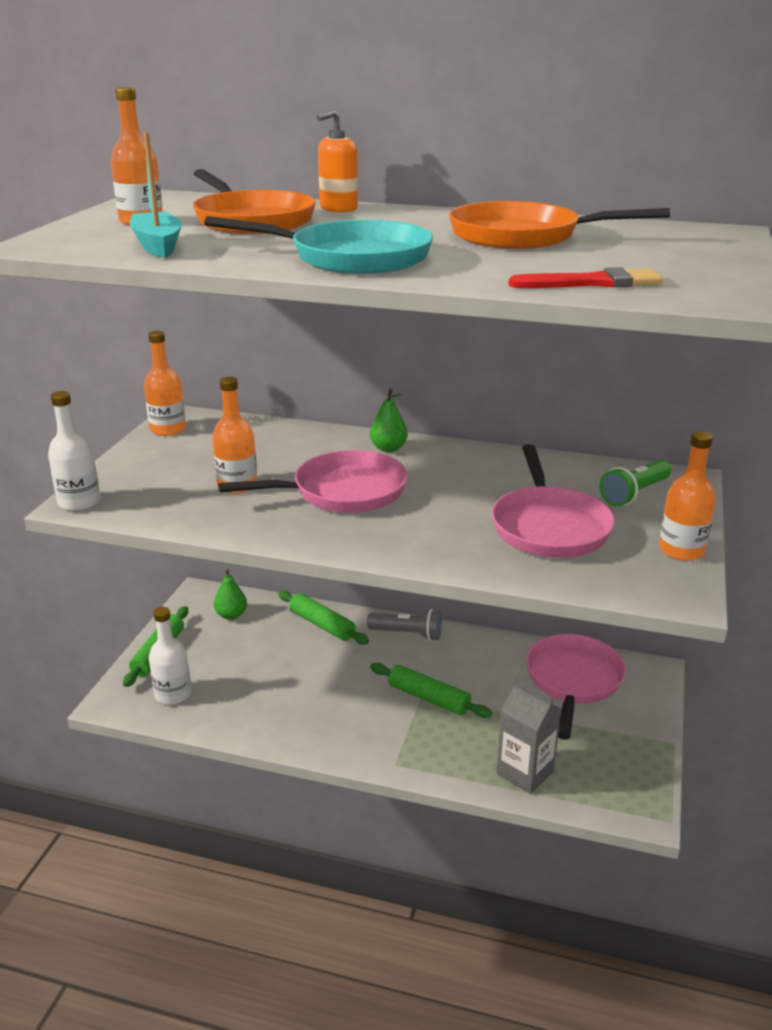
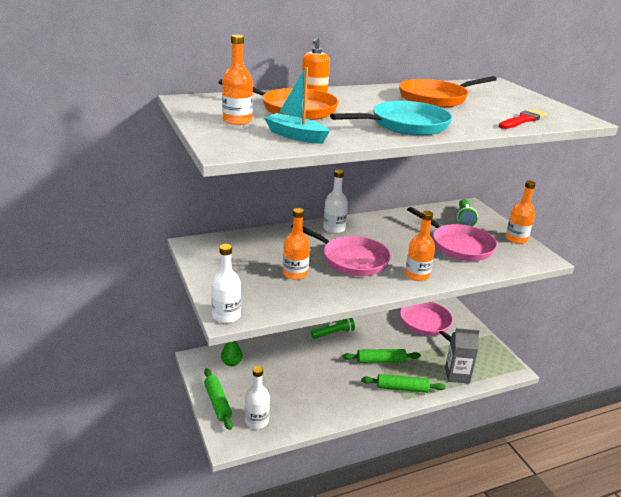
camera: 40 degrees left, 0 degrees up
(168, 429) = (199, 254): orange bottle -> orange bottle (417, 275)
(322, 624) = (286, 347): green rolling pin -> green rolling pin (402, 388)
(342, 492) = (351, 259): pink pan -> pink pan turned 90 degrees clockwise
(388, 448) = (334, 229): green pear -> white bottle
(408, 634) = (333, 333): grey flashlight -> green flashlight

